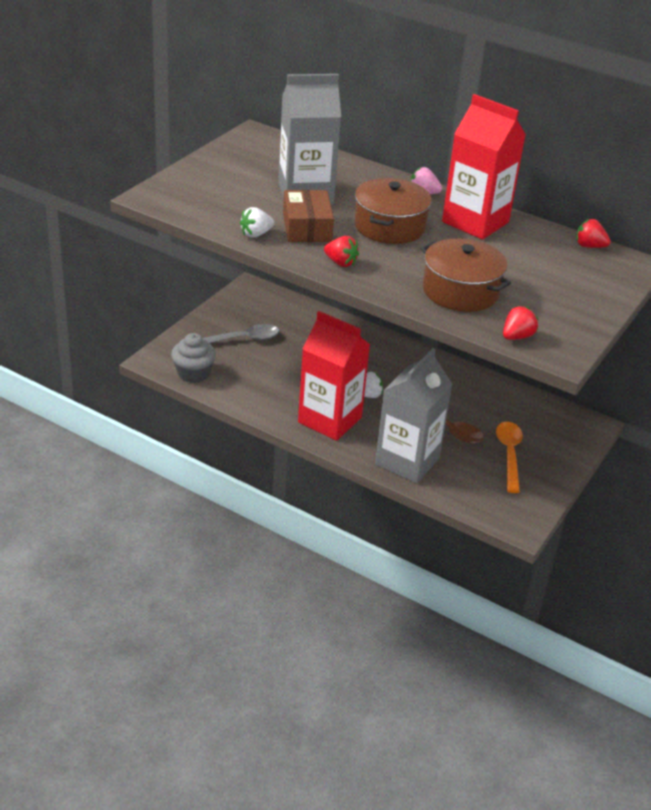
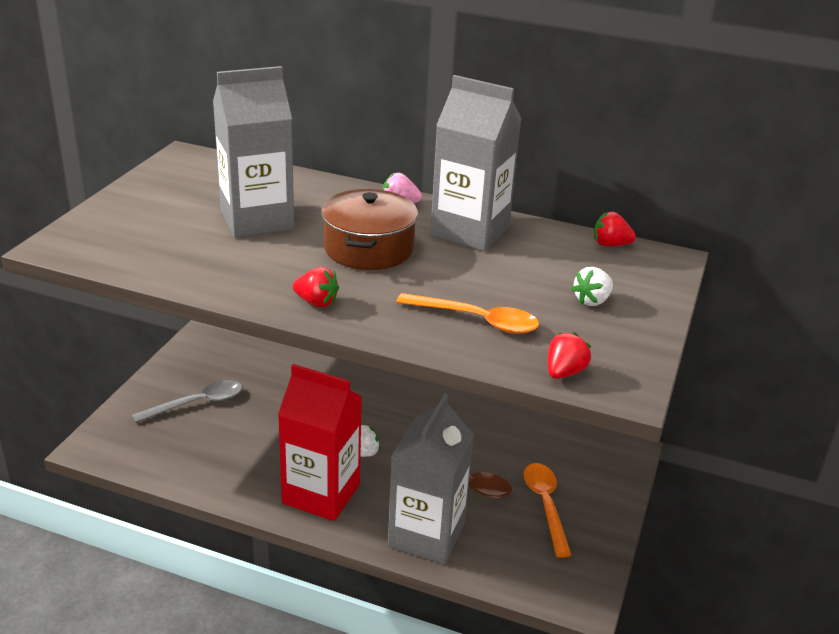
camera: 10 degrees left, 5 degrees down
(193, 373) = (141, 457): grey cupcake -> none
(256, 234) = (200, 278): white strawberry -> white strawberry (592, 301)
(307, 227) = (265, 261): brown box -> none
(460, 291) = (476, 320): brown pot -> orange spoon
(475, 222) = (470, 231): red carton -> grey carton

